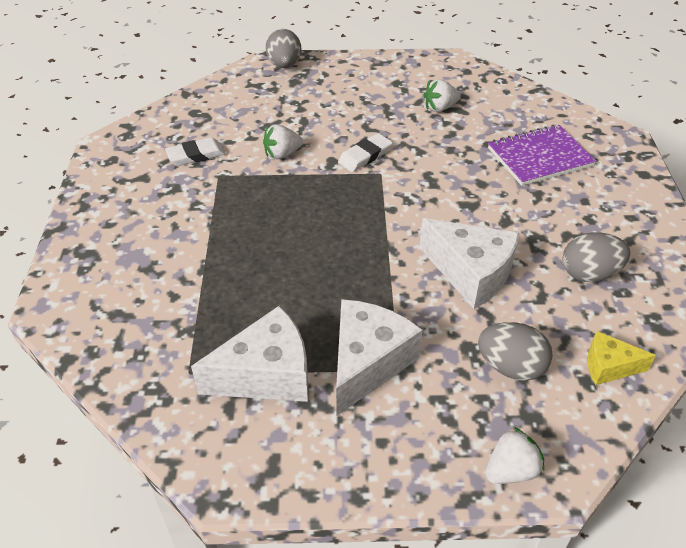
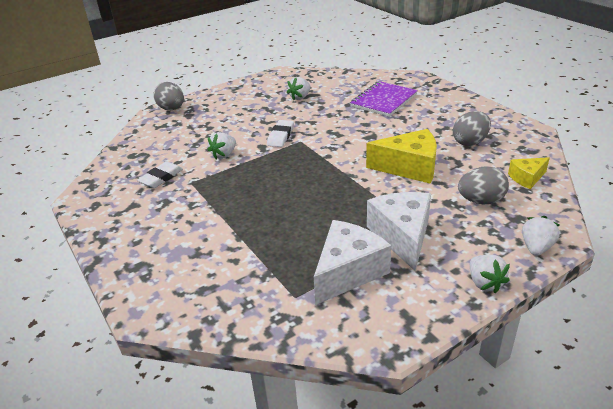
camera: 30 degrees left, 10 degrees down
(397, 478) = (484, 283): none -> white strawberry
(471, 273) = (409, 167): white cheese -> yellow cheese

